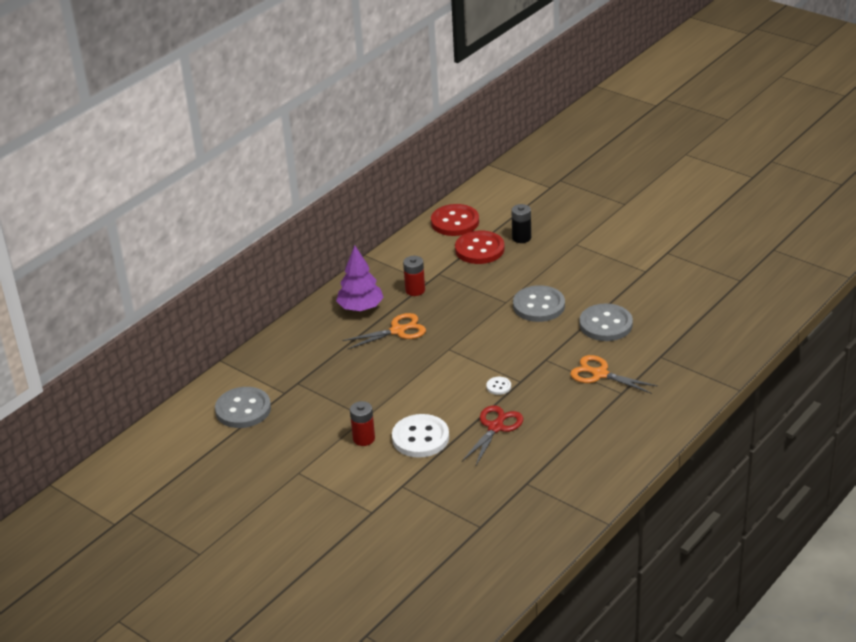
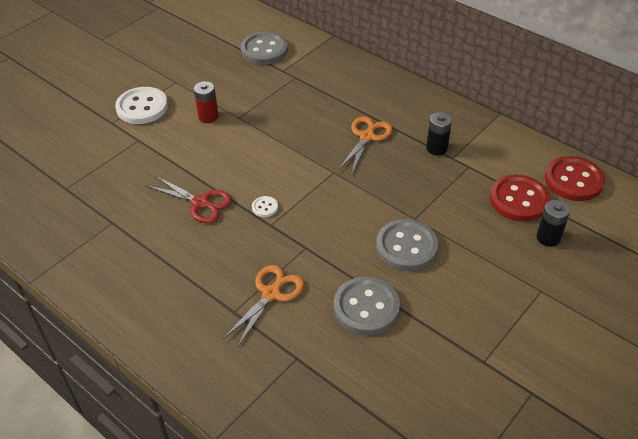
camera: 90 degrees right, 10 degrees up
(360, 308) = (406, 112): purple tree -> none
(398, 330) = (367, 137): orange scissors -> orange scissors turned 135 degrees counterclockwise
(415, 290) = (436, 148): red battery -> black battery
(420, 438) = (199, 151): white button -> white button (142, 107)

